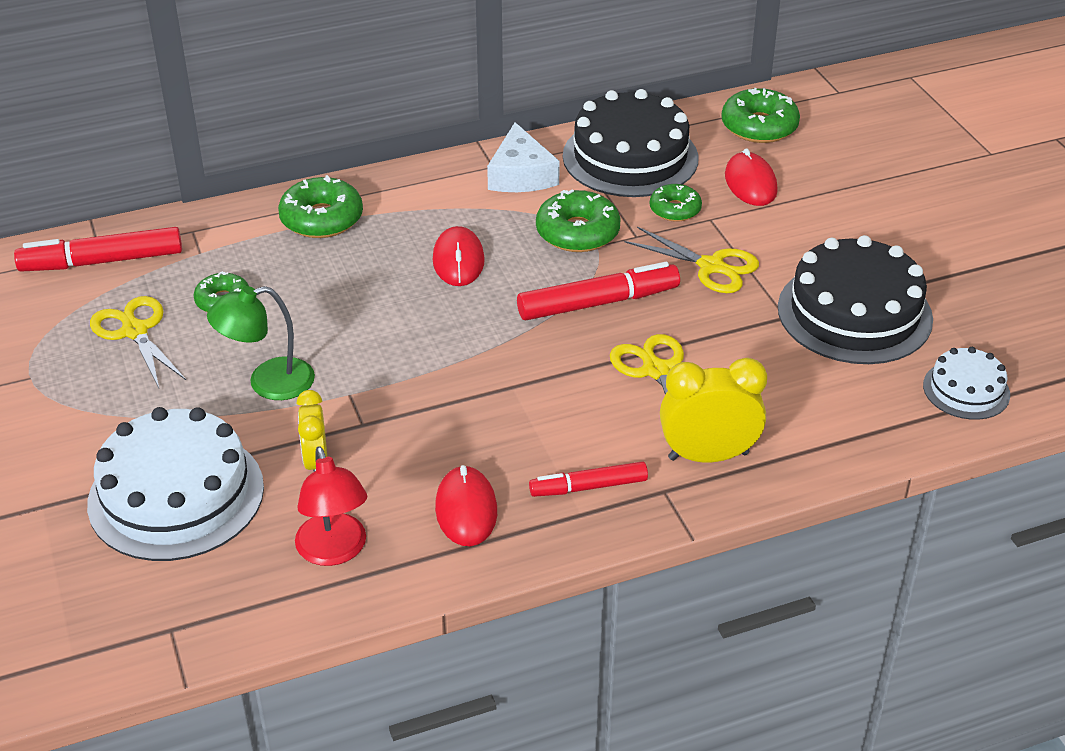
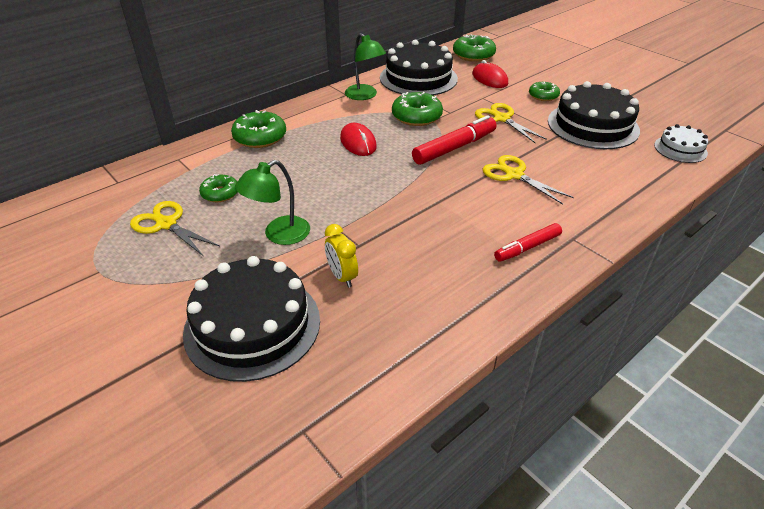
camera: 20 degrees left, 0 degrees up
(102, 261) = (122, 188): red marker -> none
(176, 495) = (252, 325): white cake -> black cake
(334, 551) = (392, 333): red lamp -> none
(466, 509) = (462, 281): red mouse -> none
(521, 175) = (365, 96): white cheese -> green lamp
(675, 209) = (460, 97): green donut -> green donut (543, 96)
(708, 456) = (581, 213): yellow clock -> none
(711, 266) = (501, 118): yellow scissors -> yellow scissors turned 135 degrees counterclockwise

